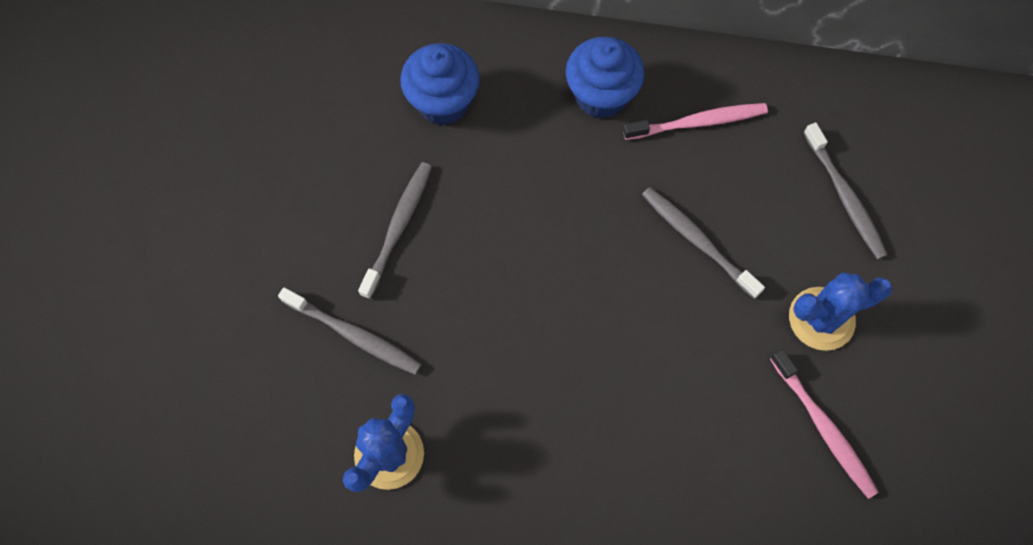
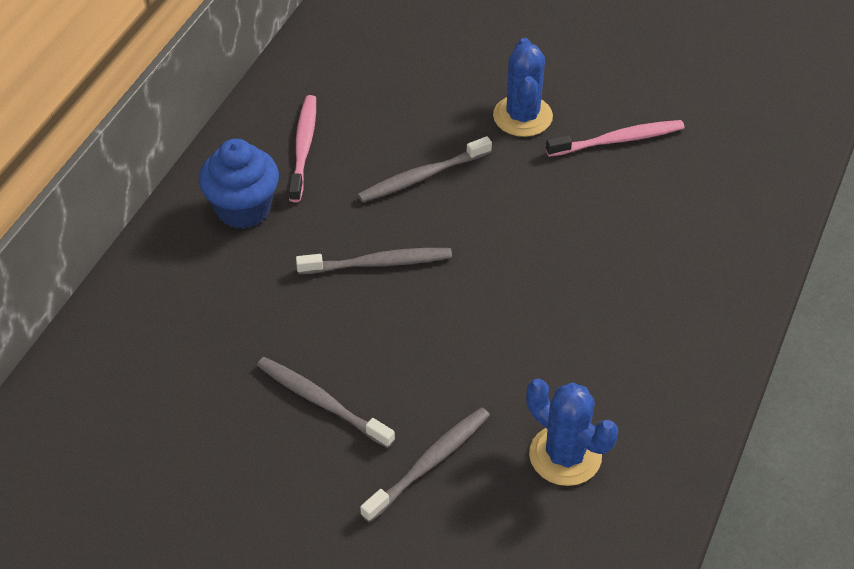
camera: 75 degrees left, 20 degrees down
(443, 102) = (192, 335): blue cupcake -> none
(844, 197) = (416, 73): grey toothbrush -> grey toothbrush (379, 263)

